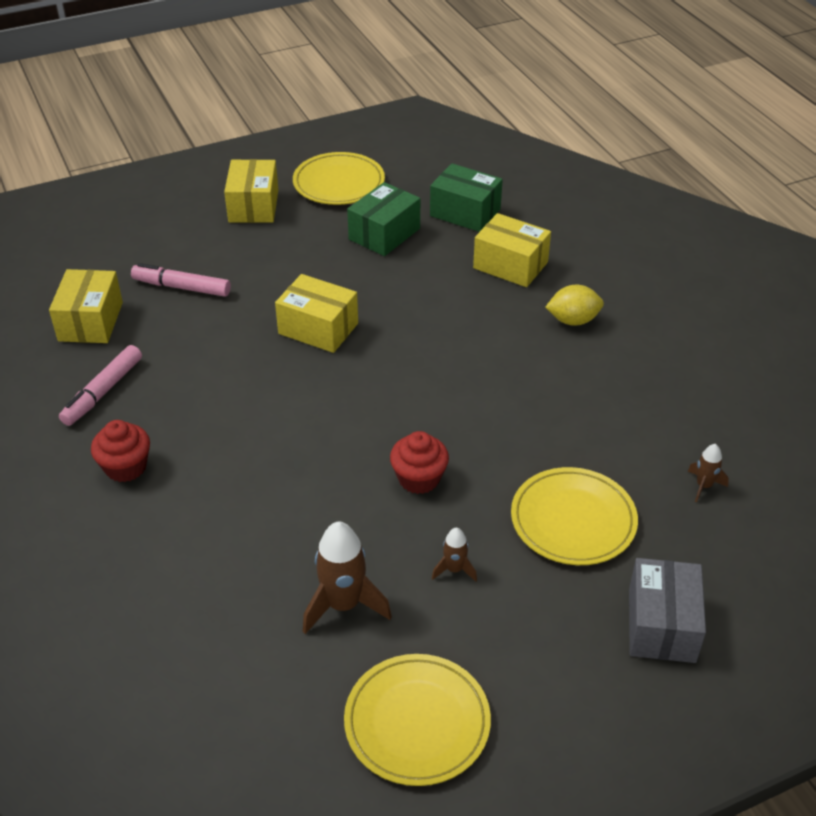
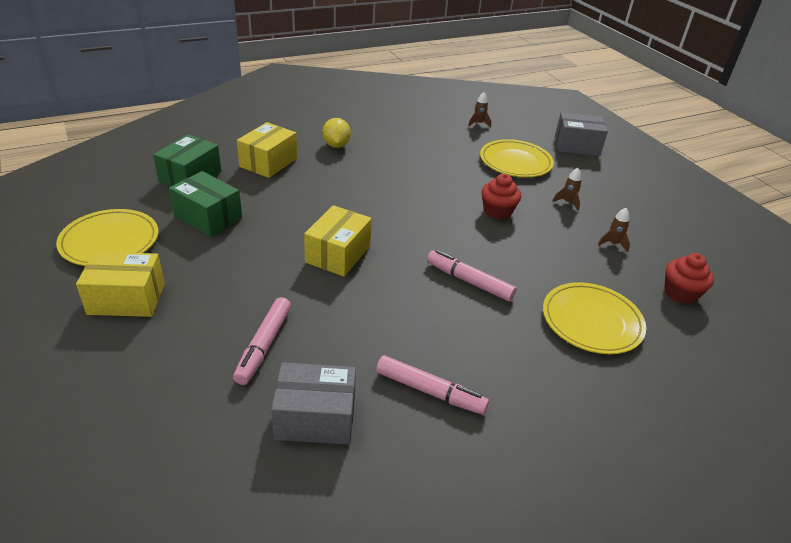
camera: 95 degrees left, 5 degrees down
(90, 321) = (315, 418): yellow box -> grey box
(125, 467) = (525, 362): red cupcake -> red cupcake (680, 293)
(264, 434) = (469, 281): none -> pink marker
(343, 605) = (613, 243): brown rocket -> brown rocket, size x0.52
(417, 722) = (677, 219): yellow plate -> yellow plate (591, 321)

